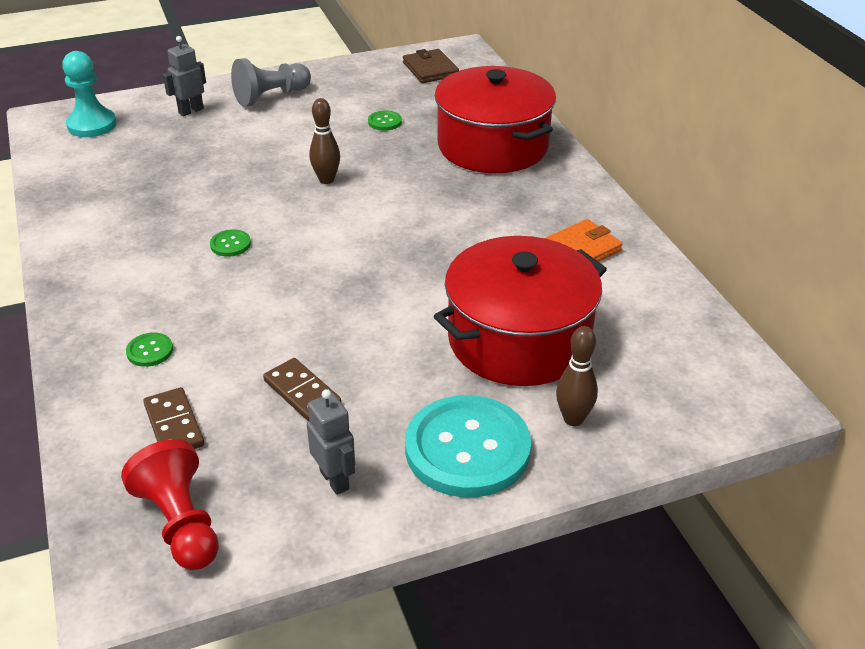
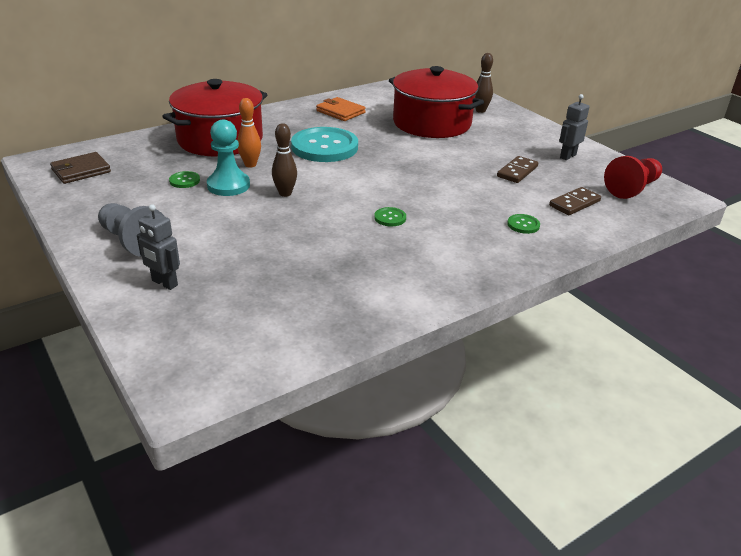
camera: 105 degrees left, 5 degrees down
(92, 125) = (202, 345): turquoise pawn -> turquoise pawn (228, 185)
(411, 162) = (250, 164): none -> orange bowling pin
(467, 449) = (519, 130): turquoise button -> turquoise button (324, 147)

